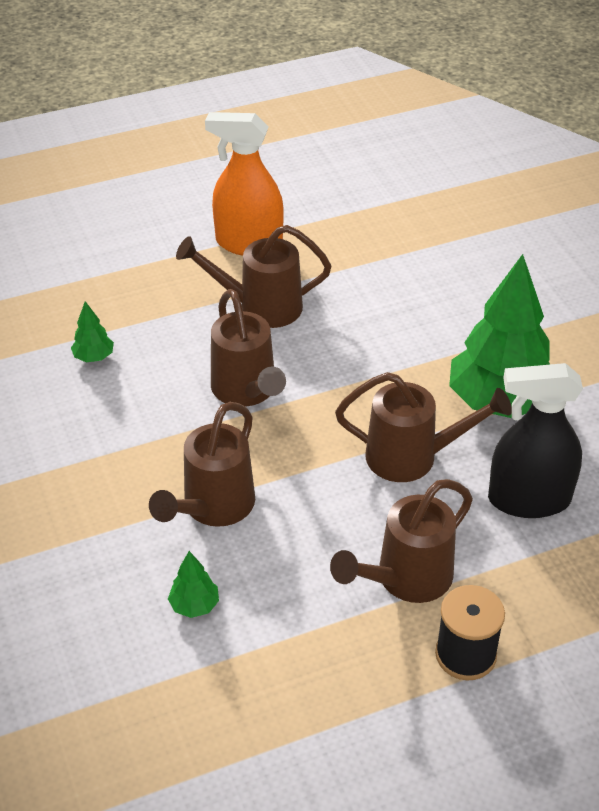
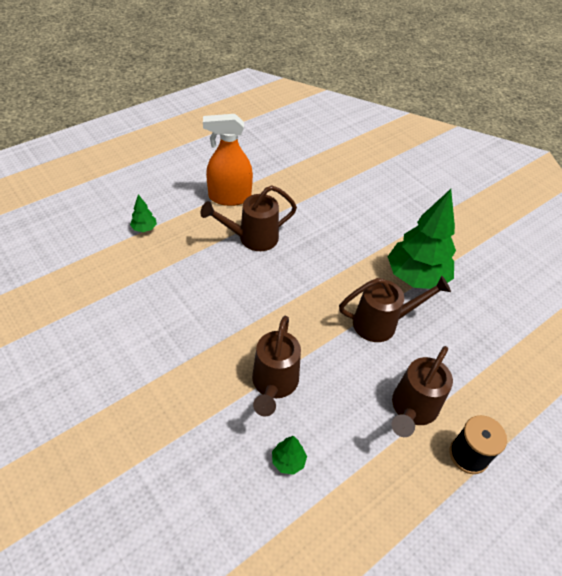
camera: 20 degrees left, 5 degrees up
(94, 357) = (157, 290): green tree -> green tree (144, 228)
(246, 391) = (264, 297): brown watering can -> none
(528, 500) = (459, 338): black spray bottle -> none

